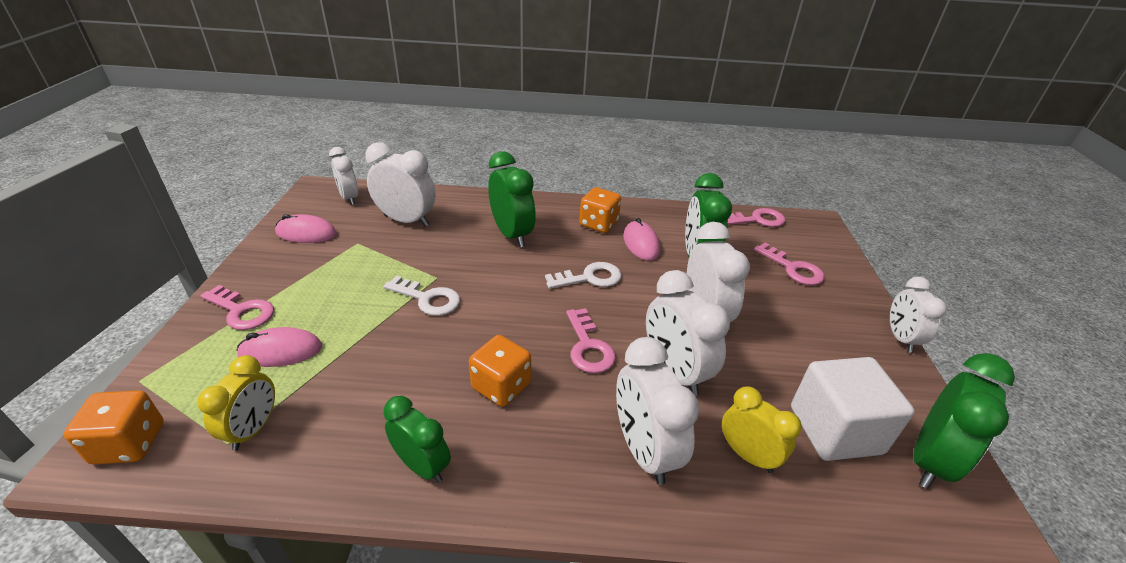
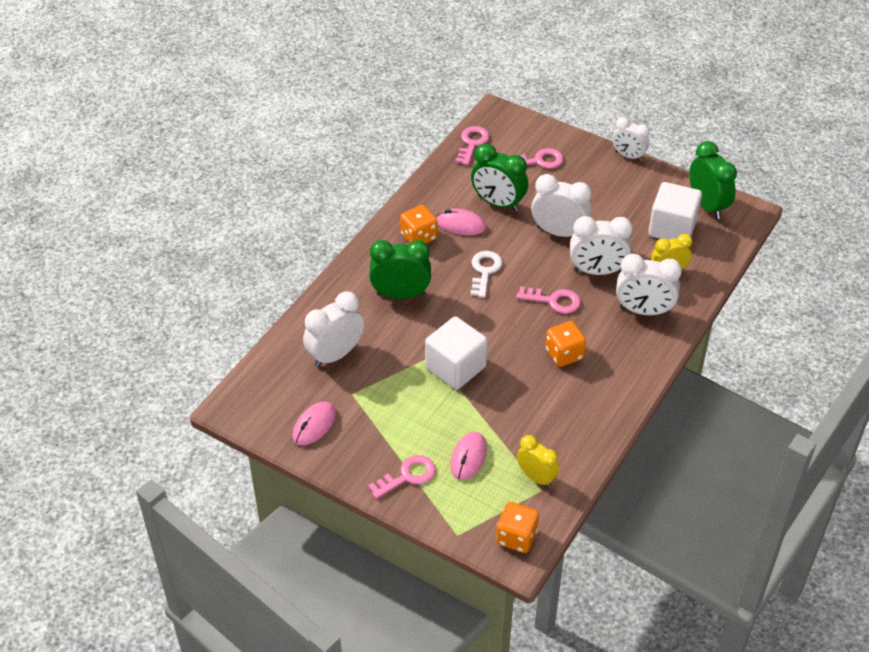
camera: 60 degrees left, 10 degrees up
(349, 198) = (267, 386): white clock -> none
(422, 466) = (605, 405): green clock -> none
(428, 299) = (455, 367): white key -> white cube

